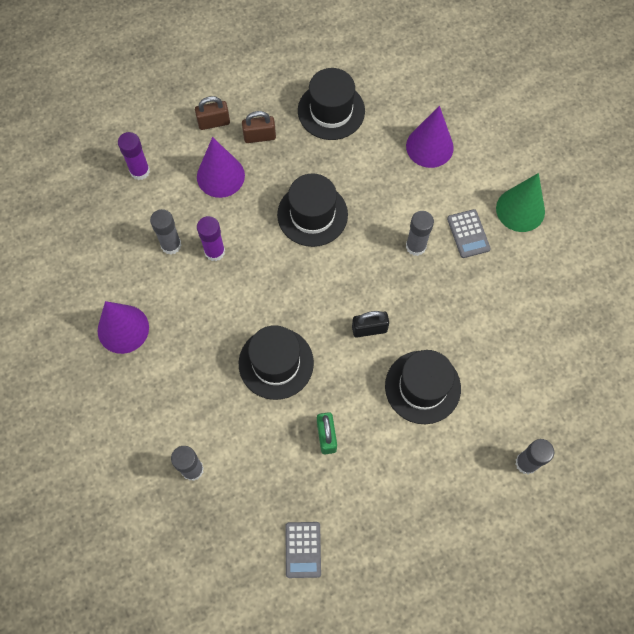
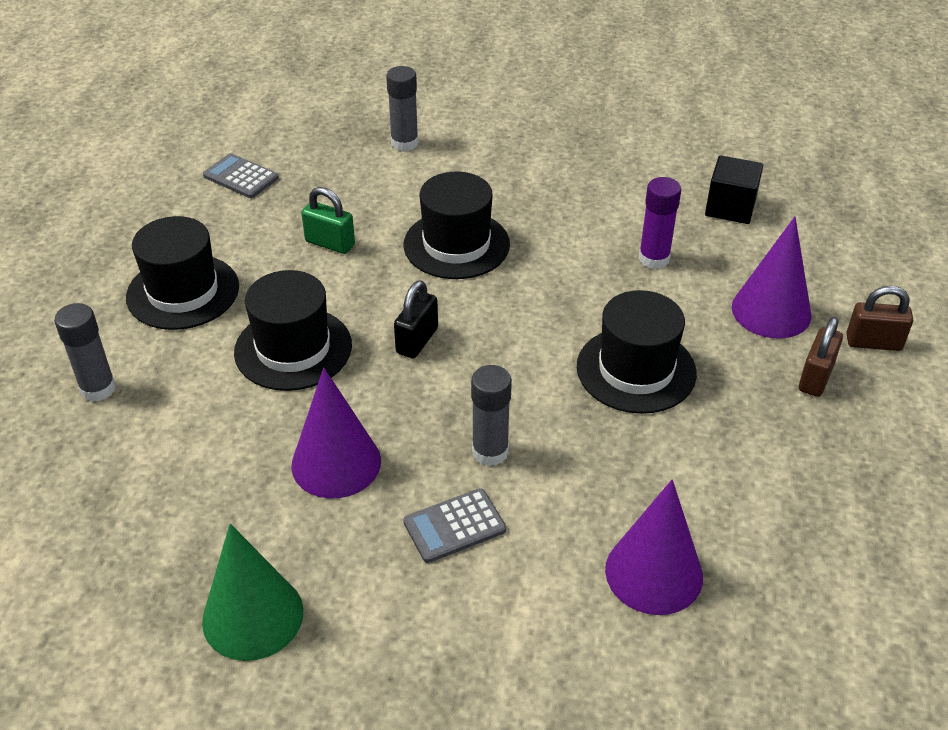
camera: 125 degrees right, 25 degrees down
(123, 329) = (612, 157): purple cone -> purple cone (336, 463)
(136, 236) = (730, 207): none -> black cube
(140, 171) = (831, 245): purple glue stick -> none
(171, 245) = (694, 229): grey glue stick -> none
(214, 122) = (873, 342): brown padlock -> brown padlock turned 75 degrees clockwise
(331, 111) = (814, 482): black hat -> black hat (183, 292)
(468, 234) = (454, 526): grey calculator -> grey calculator turned 45 degrees counterclockwise
(520, 209) = (434, 625): green cone -> green cone (253, 616)

